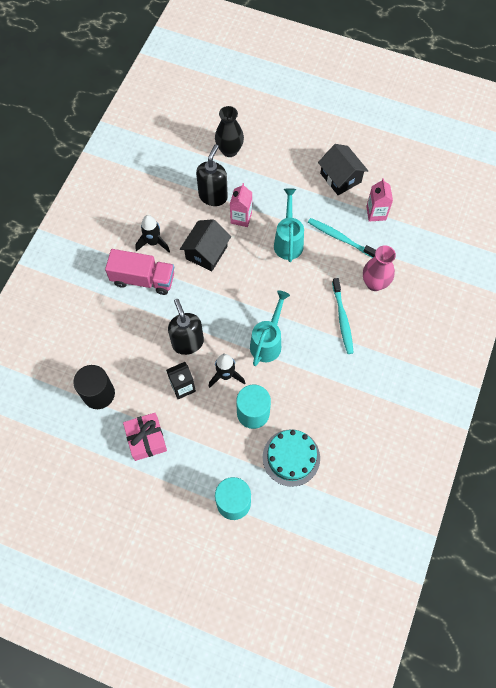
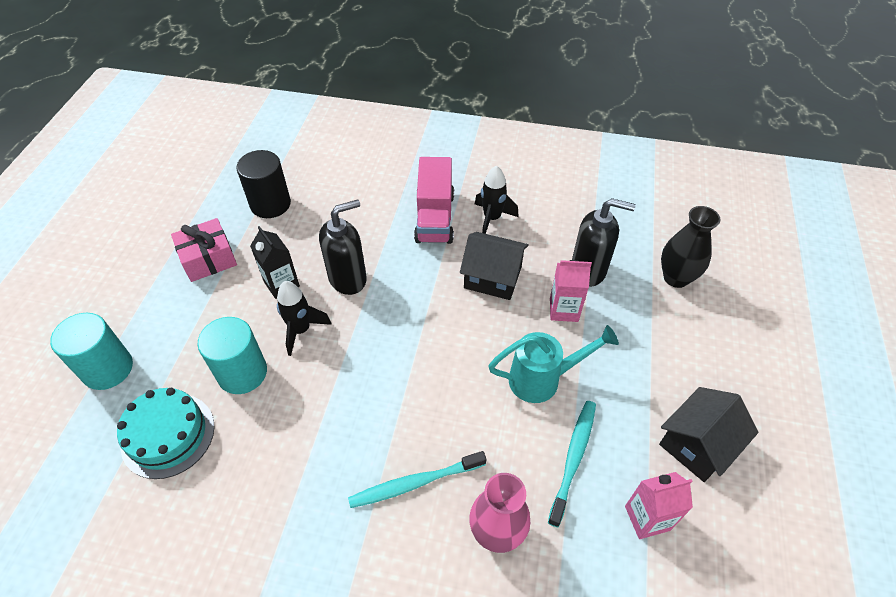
camera: 80 degrees right, 15 degrees down
(268, 341) = (360, 376): turquoise watering can -> none

